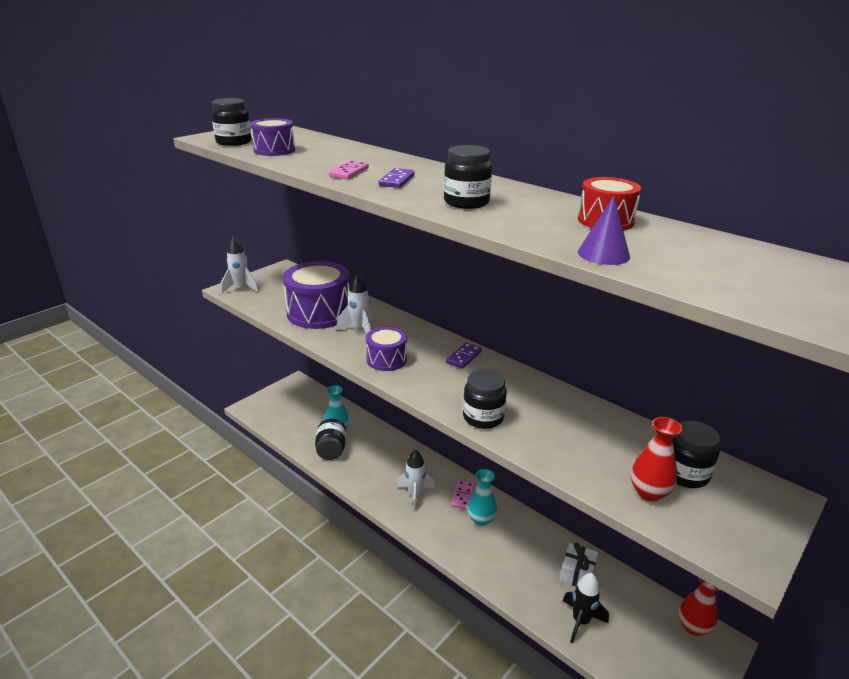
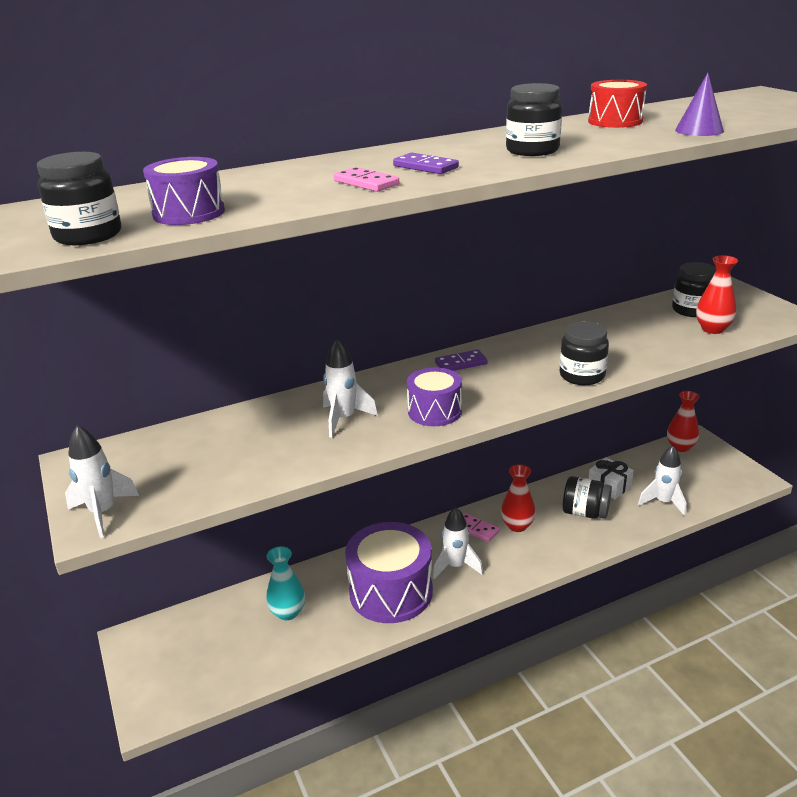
camera: 65 degrees left, 0 degrees up
(319, 313) = (268, 445): purple drum -> purple drum (391, 591)
(331, 450) = (327, 627): black jar -> black jar (585, 512)
(463, 357) = (461, 363): purple domino -> purple domino turned 75 degrees counterclockwise
(481, 519) = (517, 525): turquoise vase -> red vase
(580, 621) = (663, 502): black rocket -> white rocket

